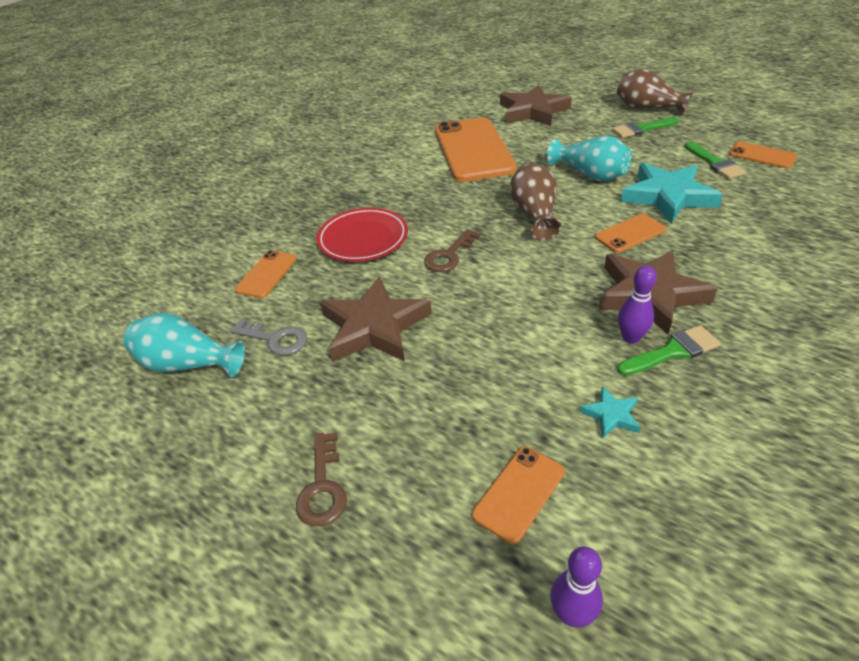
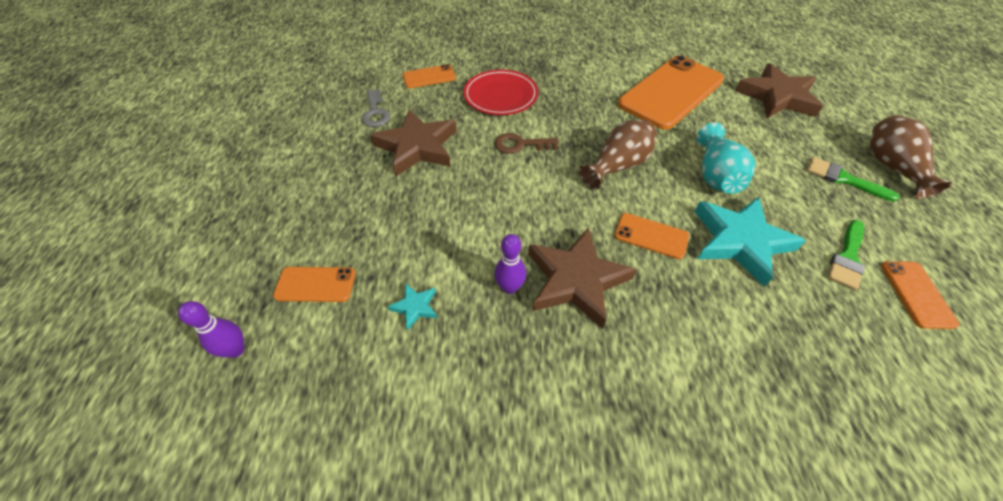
camera: 50 degrees right, 10 degrees up
(188, 364) = (333, 93): turquoise vase -> none
(323, 487) = (275, 193): brown key -> none
(673, 351) = (514, 321): green brush -> none

